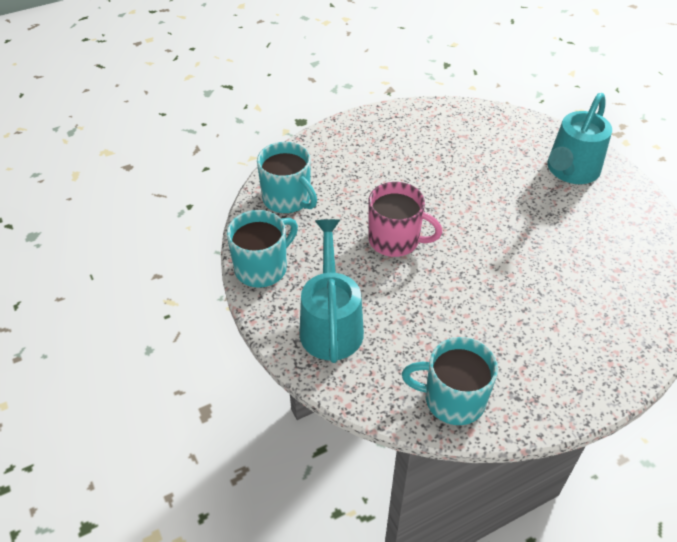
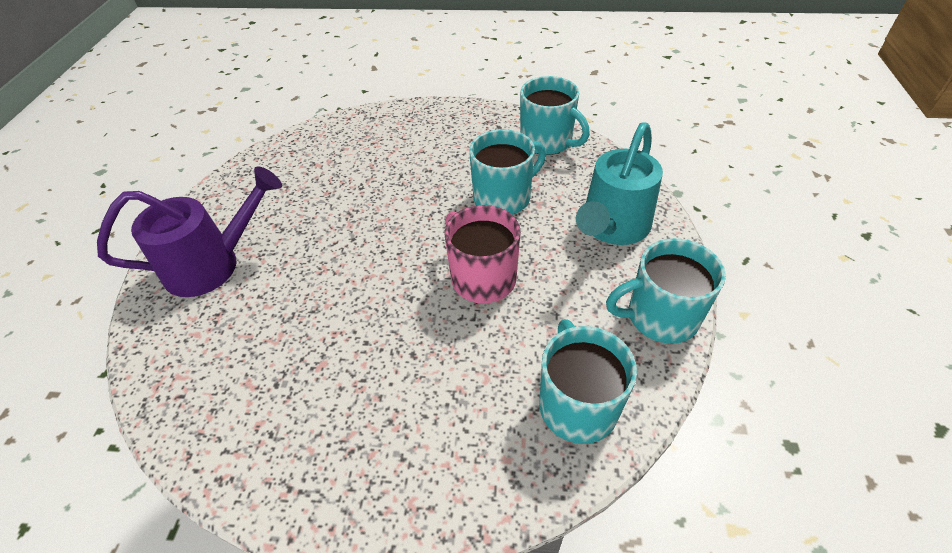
camera: 145 degrees left, 0 degrees up
(437, 311) = (503, 197): none -> turquoise mug
(570, 171) = (213, 265): turquoise watering can -> purple watering can

